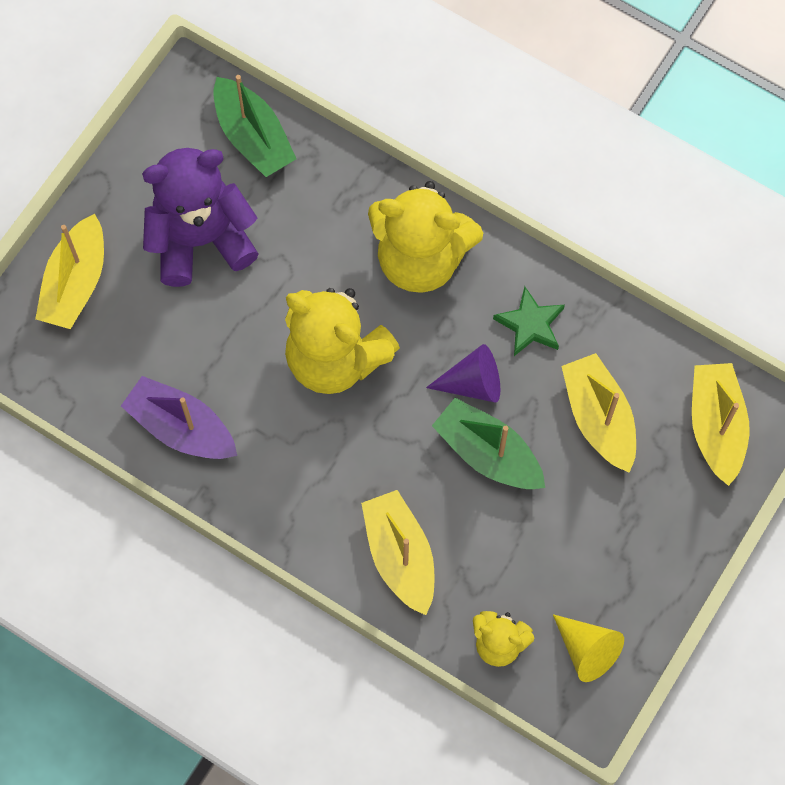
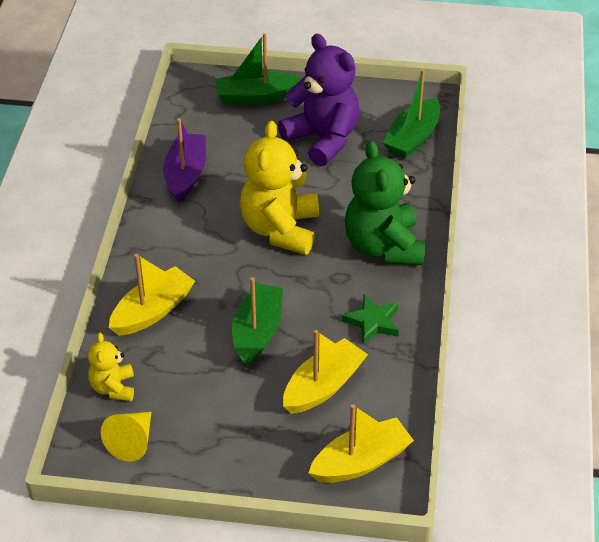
camera: 65 degrees right, 25 degrees down
(76, 282) = (256, 97): yellow boat -> green boat
(421, 258) = (383, 247): yellow teddy bear -> green teddy bear
(473, 383) = (306, 306): purple cone -> none

